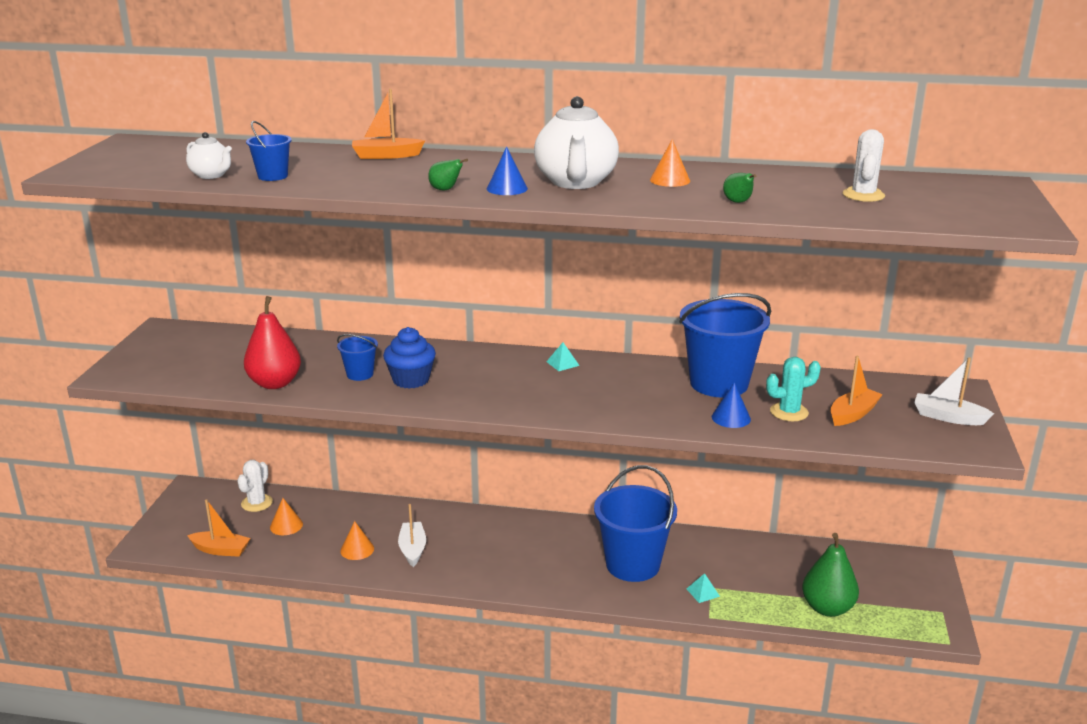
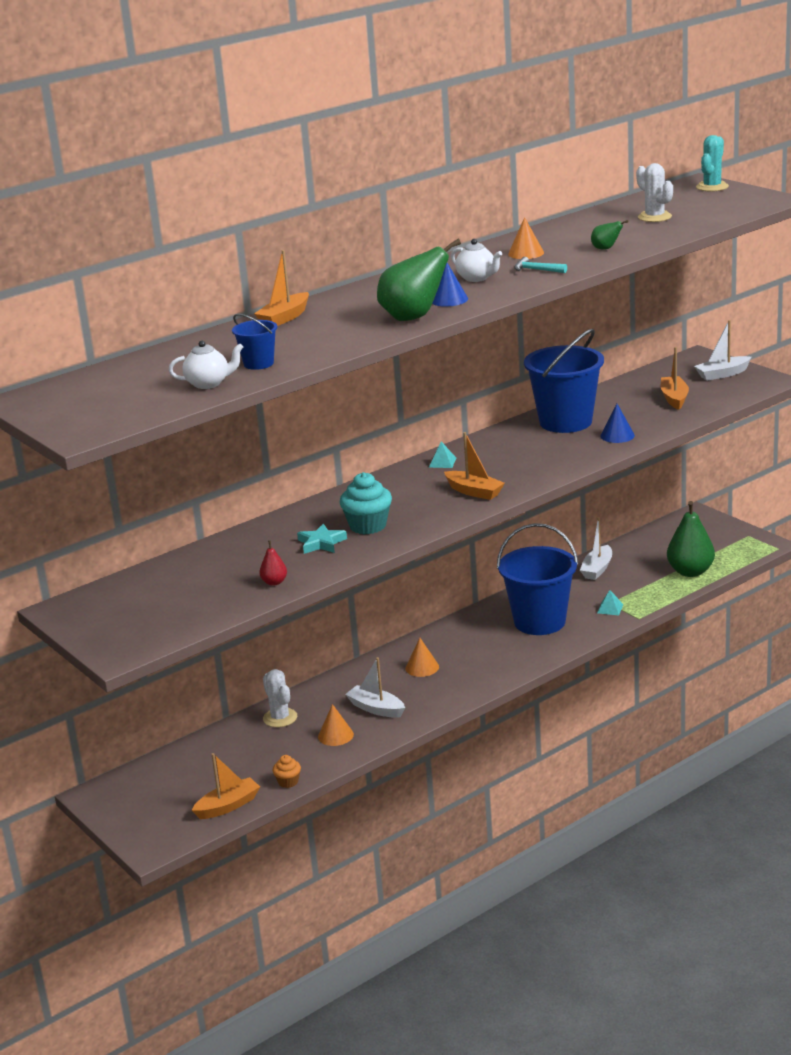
camera: 45 degrees left, 0 degrees up
(257, 503) = (181, 764): white cactus -> white cactus (280, 718)
(274, 560) = (288, 782): none -> orange cupcake
(275, 383) = (274, 582): red pear -> red pear, size x0.47
(286, 525) = (243, 760): orange cone -> orange cone (422, 667)
(360, 374) = (321, 543): blue bucket -> turquoise star
(411, 380) = (368, 526): blue cupcake -> turquoise cupcake
(445, 190) = (413, 317): green pear -> green pear, size x2.14
(527, 398) = (474, 492): none -> orange boat
(576, 182) = (477, 278): white teapot -> white teapot, size x0.52
(633, 195) = (536, 270): none -> turquoise hammer
(755, 553) = (597, 569): none -> white boat
(789, 412) = (640, 416): turquoise cactus -> turquoise cactus (712, 187)

